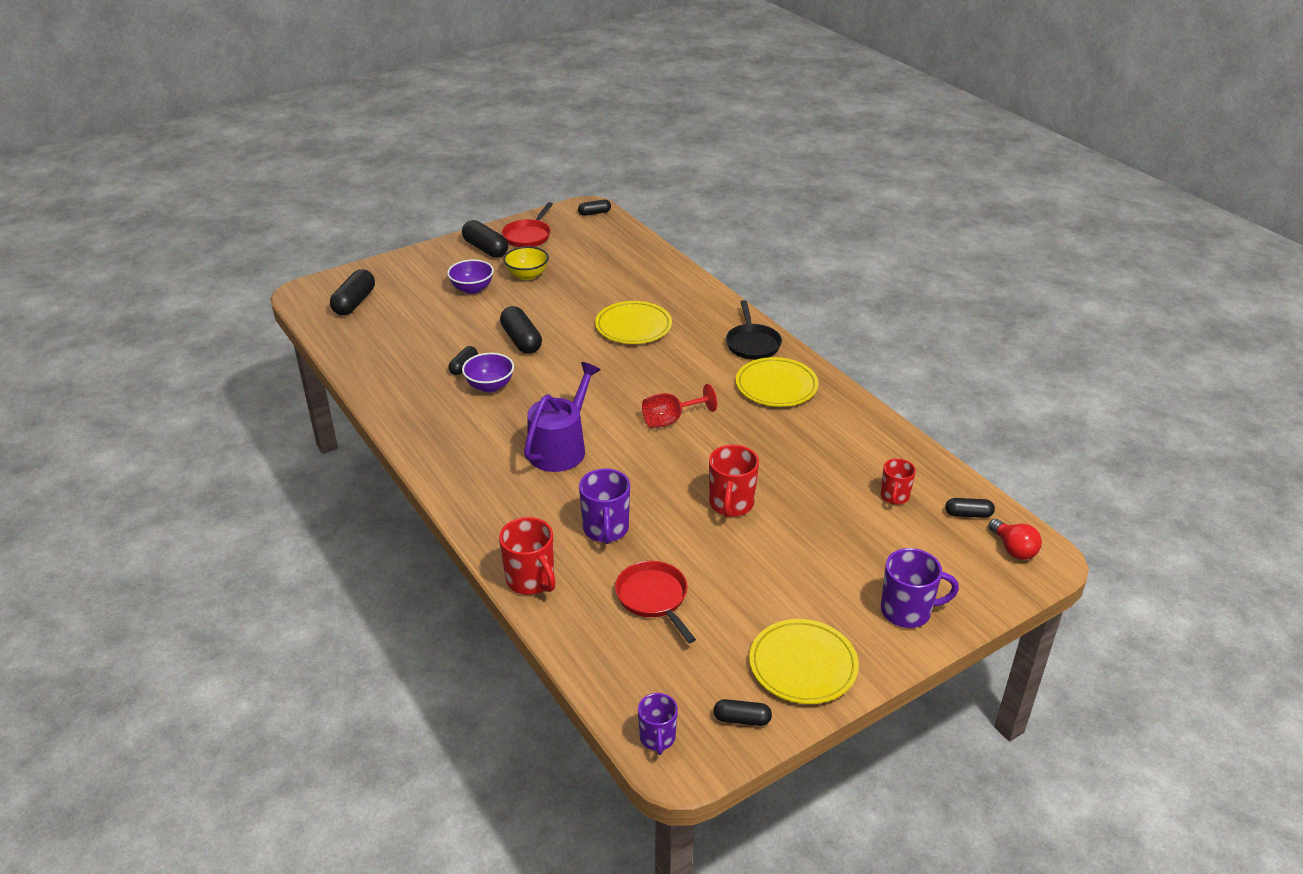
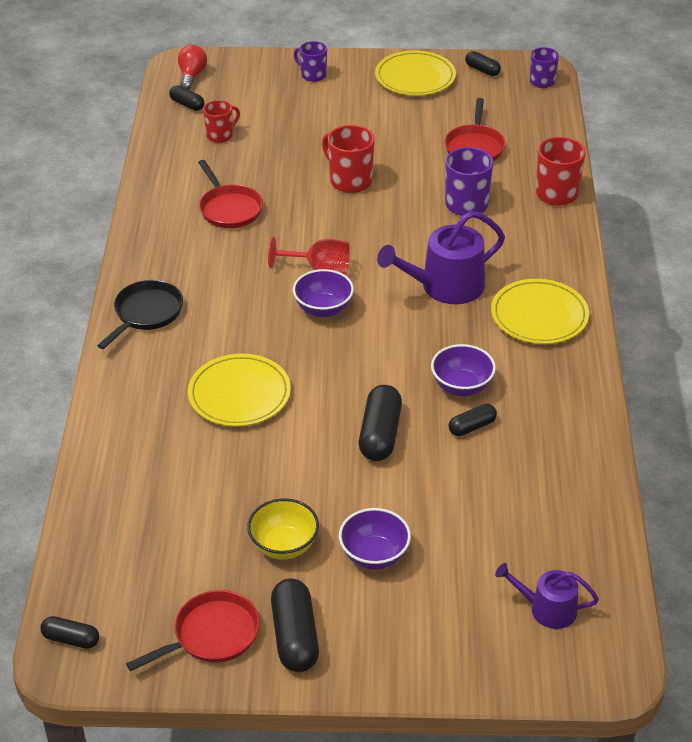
camera: 145 degrees left, 5 degrees up
(354, 302) = (547, 609): black capsule -> purple watering can
(636, 394) = (323, 309): none -> purple bowl
(731, 504) = (349, 181): red mug -> red mug turned 90 degrees counterclockwise
(776, 386) = (185, 259): yellow plate -> yellow plate (539, 316)
(796, 435) = (229, 208): none -> red pan
(907, 611) = (313, 75): purple mug -> purple mug, size x0.65

